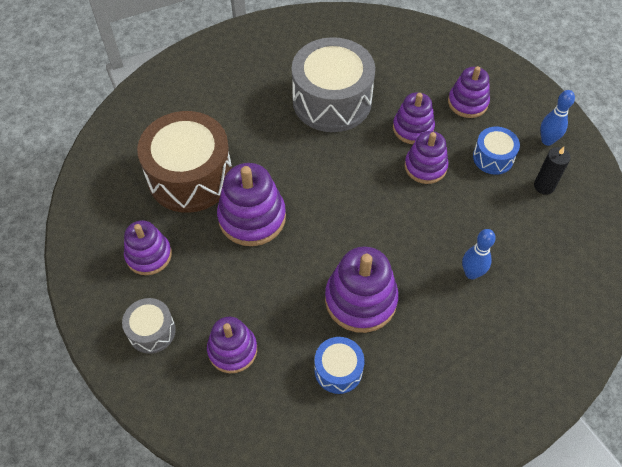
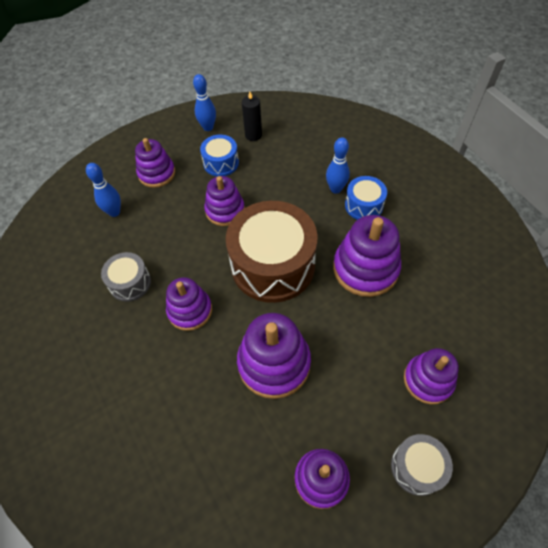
camera: 85 degrees left, 0 degrees up
(190, 176) = (213, 434): brown drum -> brown drum (273, 265)
(332, 101) = (130, 283): grey drum -> grey drum, size x0.49
(338, 370) = (435, 289): blue drum -> blue drum (364, 205)
(412, 76) = (114, 212): none -> blue bowling pin
(413, 128) = (179, 216): purple stacking toy -> purple stacking toy (190, 310)

